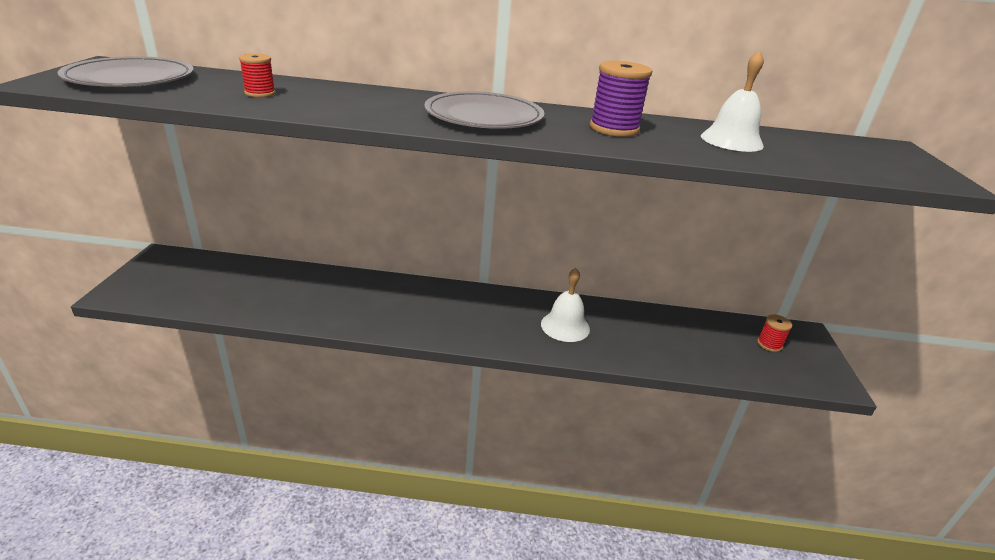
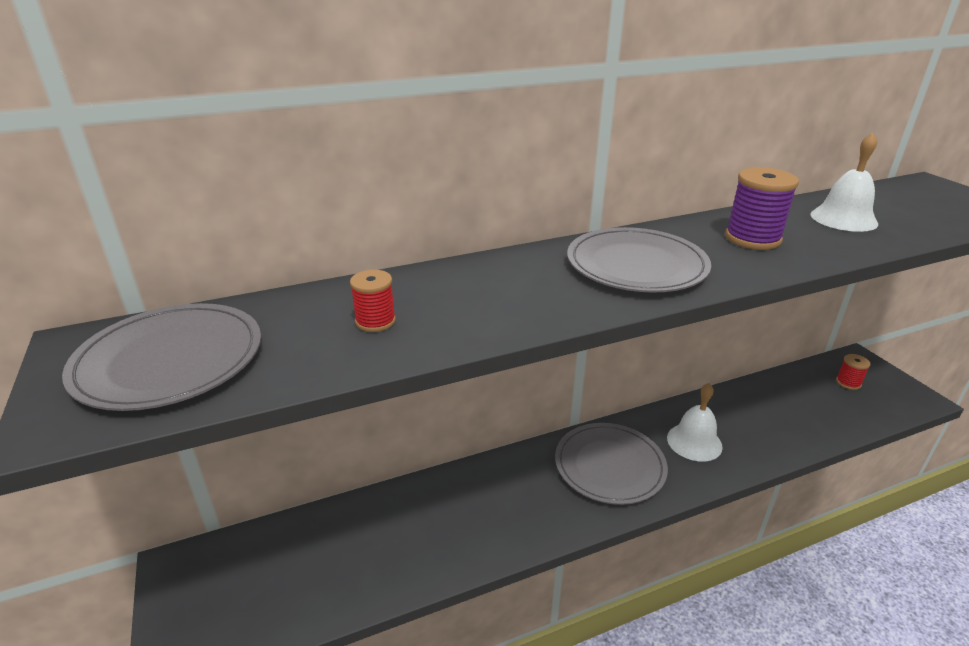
camera: 25 degrees left, 0 degrees up
(478, 313) = (609, 466): none -> grey plate

